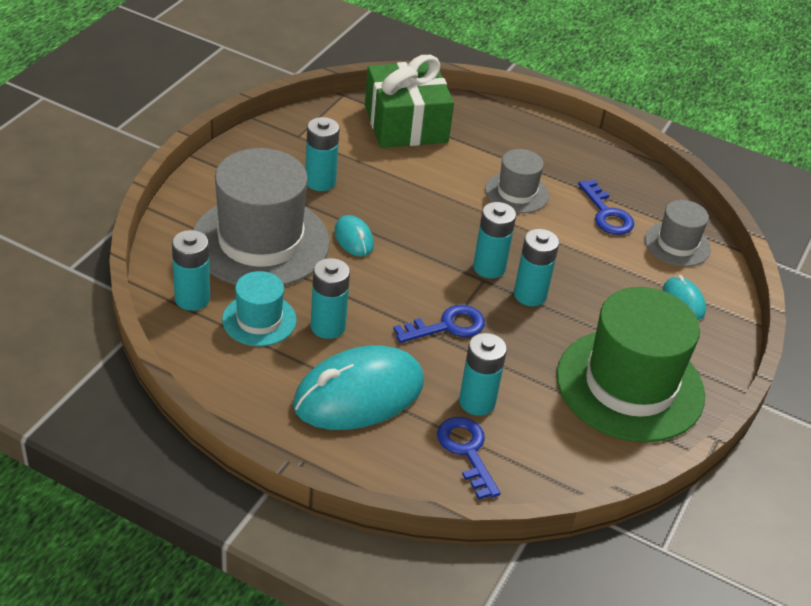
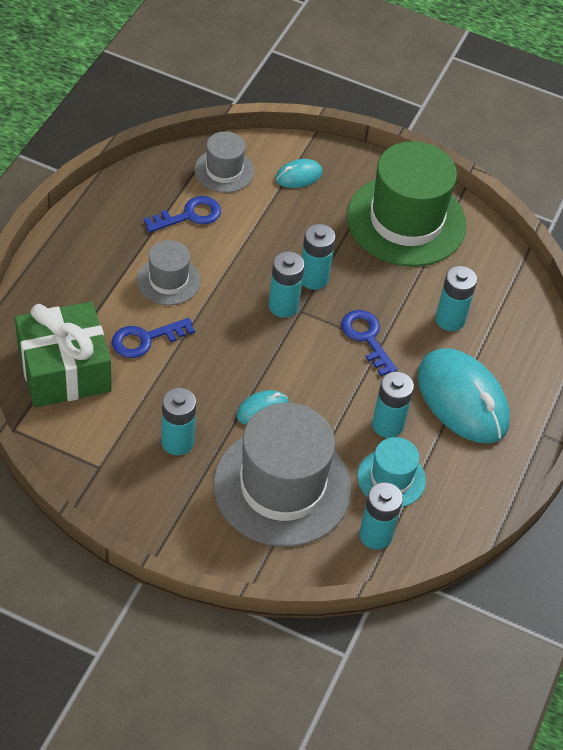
camera: 95 degrees left, 10 degrees up
(466, 451) = (503, 327): blue key -> blue key (145, 339)

